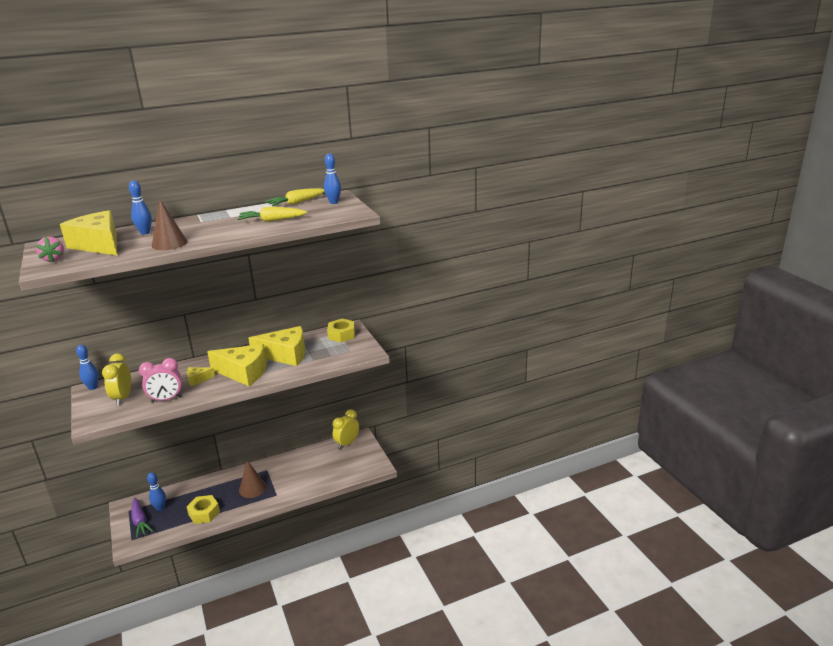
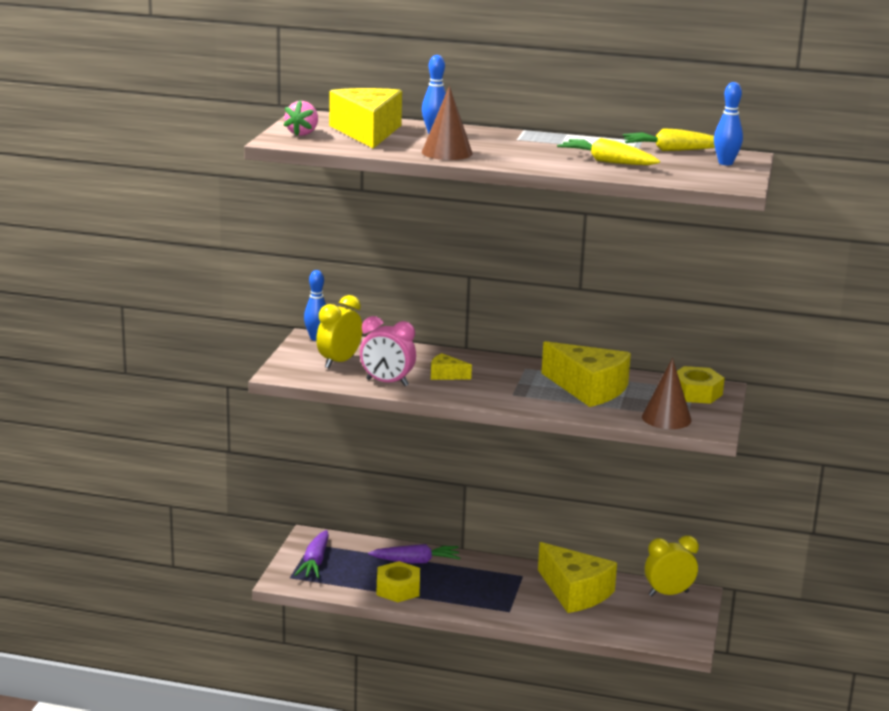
camera: 35 degrees right, 5 degrees down
(160, 508) = (350, 558): blue bowling pin -> none
(201, 490) = (416, 561): none -> purple carrot
(243, 372) = (511, 389): yellow cheese -> yellow cheese (575, 592)
(252, 488) = (484, 589): brown cone -> brown cone (666, 418)

